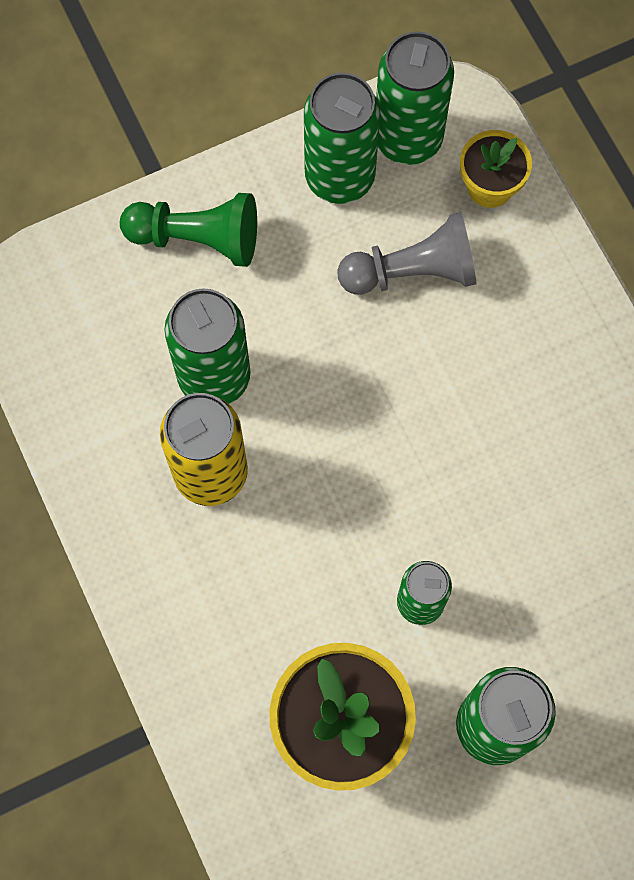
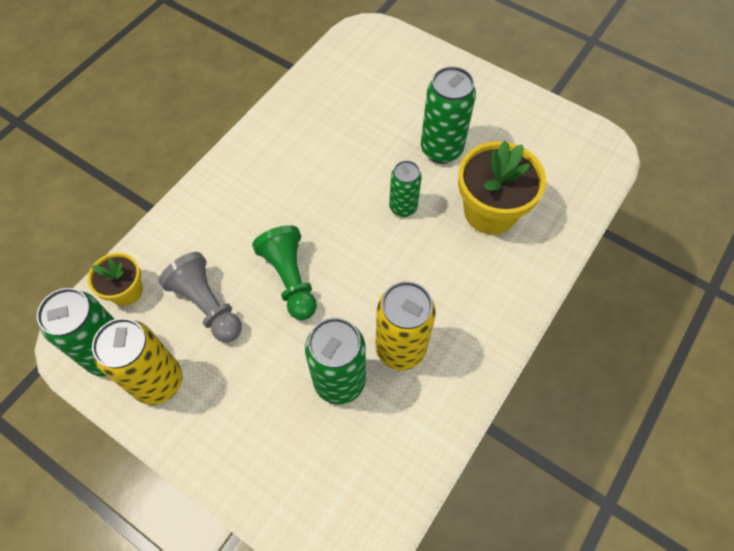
camera: 120 degrees left, 10 degrees down
(197, 238) = (248, 449): green pawn -> green pawn (290, 279)
(339, 177) = (158, 381): green can -> yellow can

